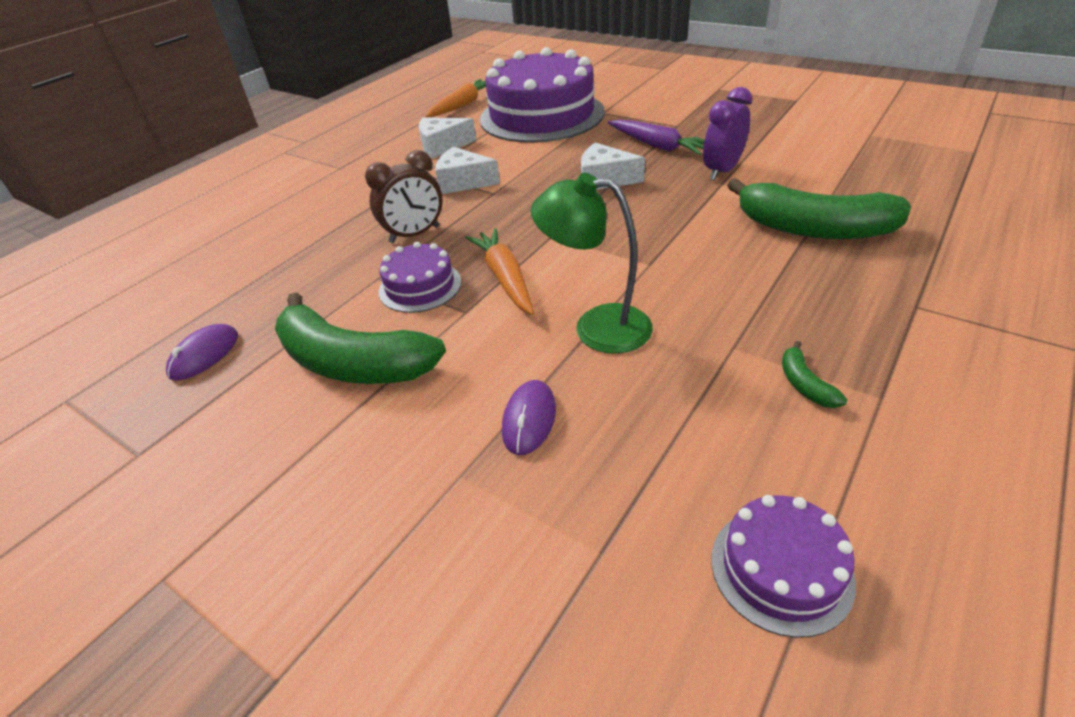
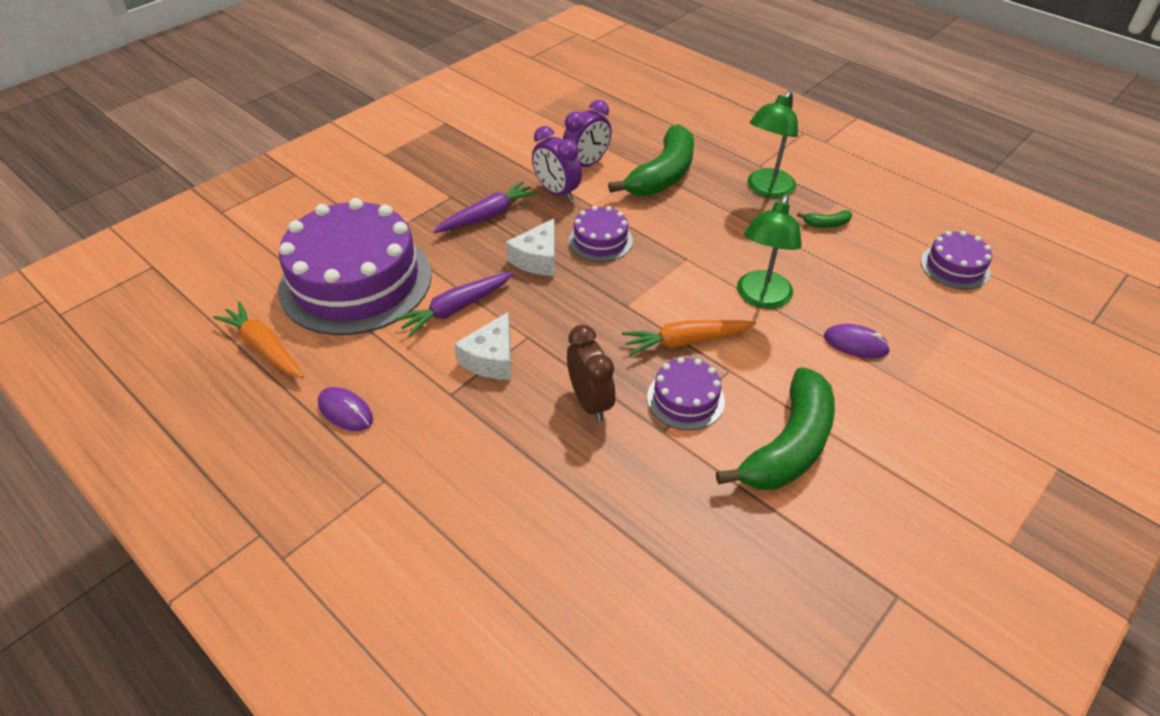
camera: 85 degrees left, 5 degrees up
(204, 355) = (767, 569): purple mouse -> purple mouse (345, 411)
(442, 146) = (384, 373): white cheese -> none
(521, 157) = (456, 309): none -> purple carrot
(652, 206) = (600, 240): none -> purple cake
(790, 178) = (586, 164): none -> purple clock
(852, 316) = (766, 189): none -> green lamp

